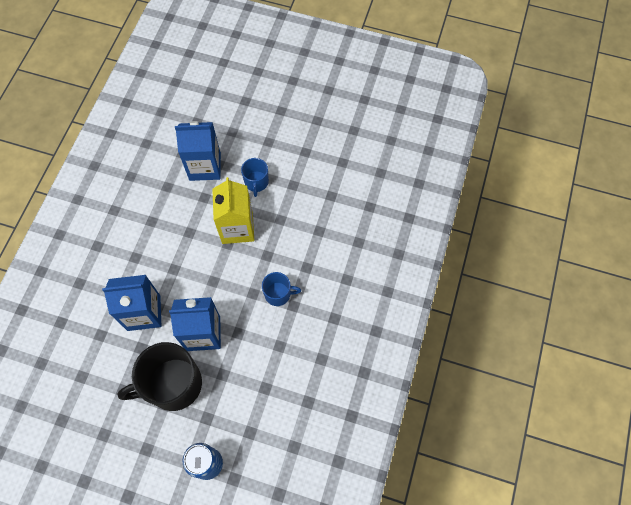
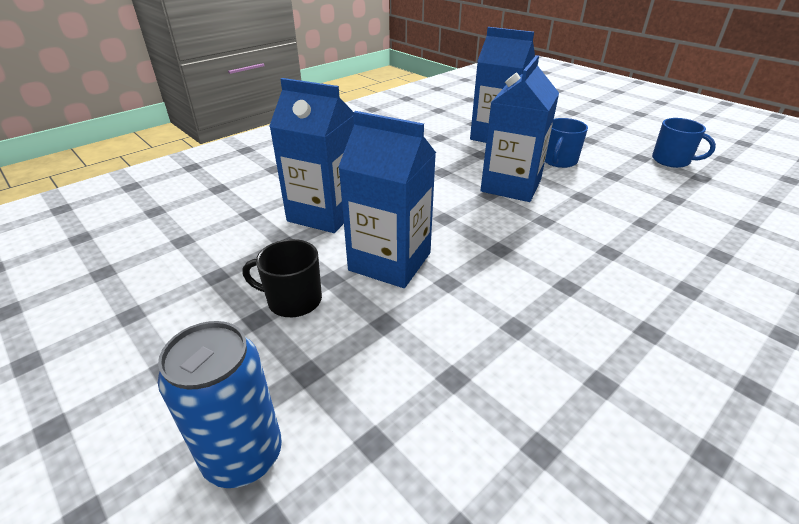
camera: 30 degrees right, 30 degrees down
(173, 384) = (293, 300): black mug -> black mug, size x0.50
(237, 228) = (511, 185): yellow carton -> blue carton
(278, 294) = (544, 263): blue mug -> blue mug (672, 160)

